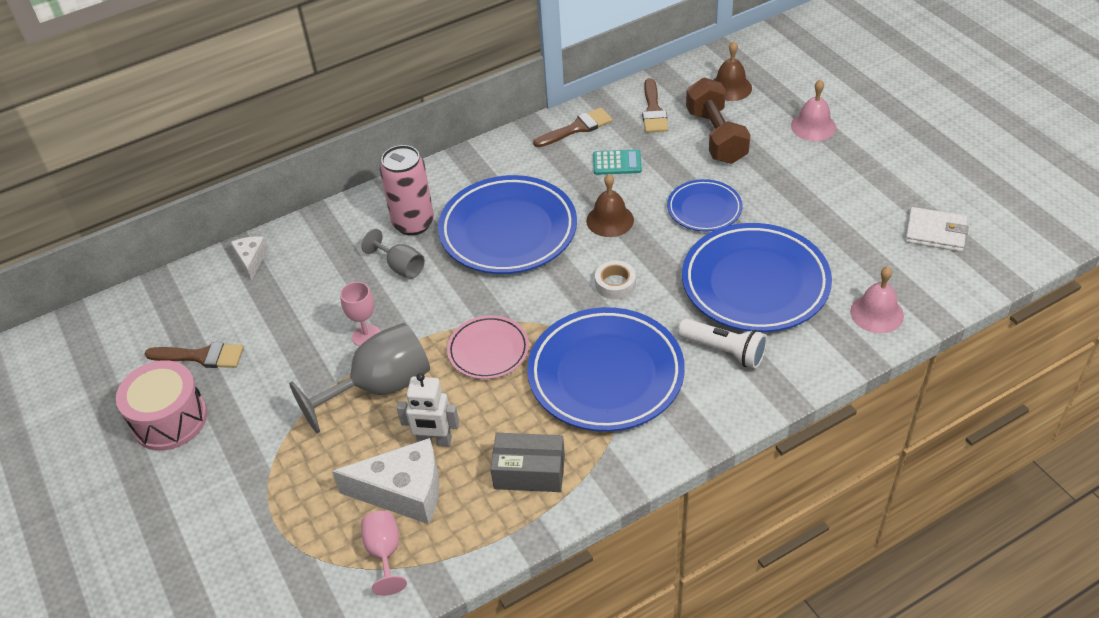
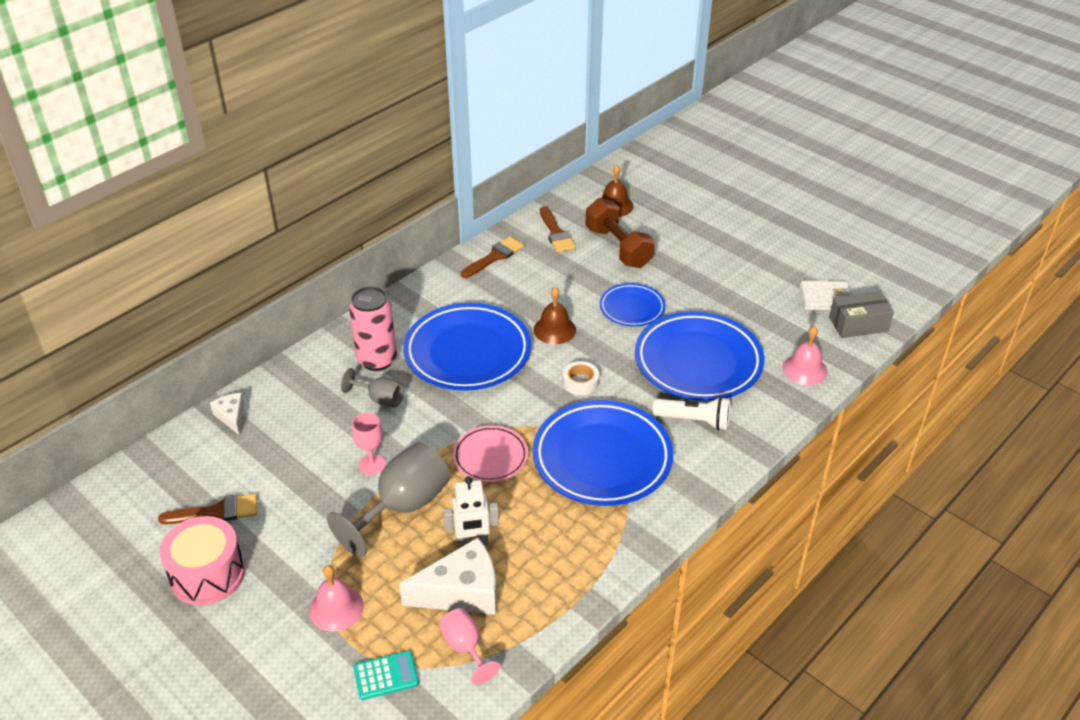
camera: 20 degrees left, 5 degrees down
(529, 472) = (568, 552): grey box -> grey box (858, 324)
(617, 163) = (542, 281): turquoise calculator -> turquoise calculator (386, 676)
(813, 126) = (696, 228): pink bell -> pink bell (336, 608)

